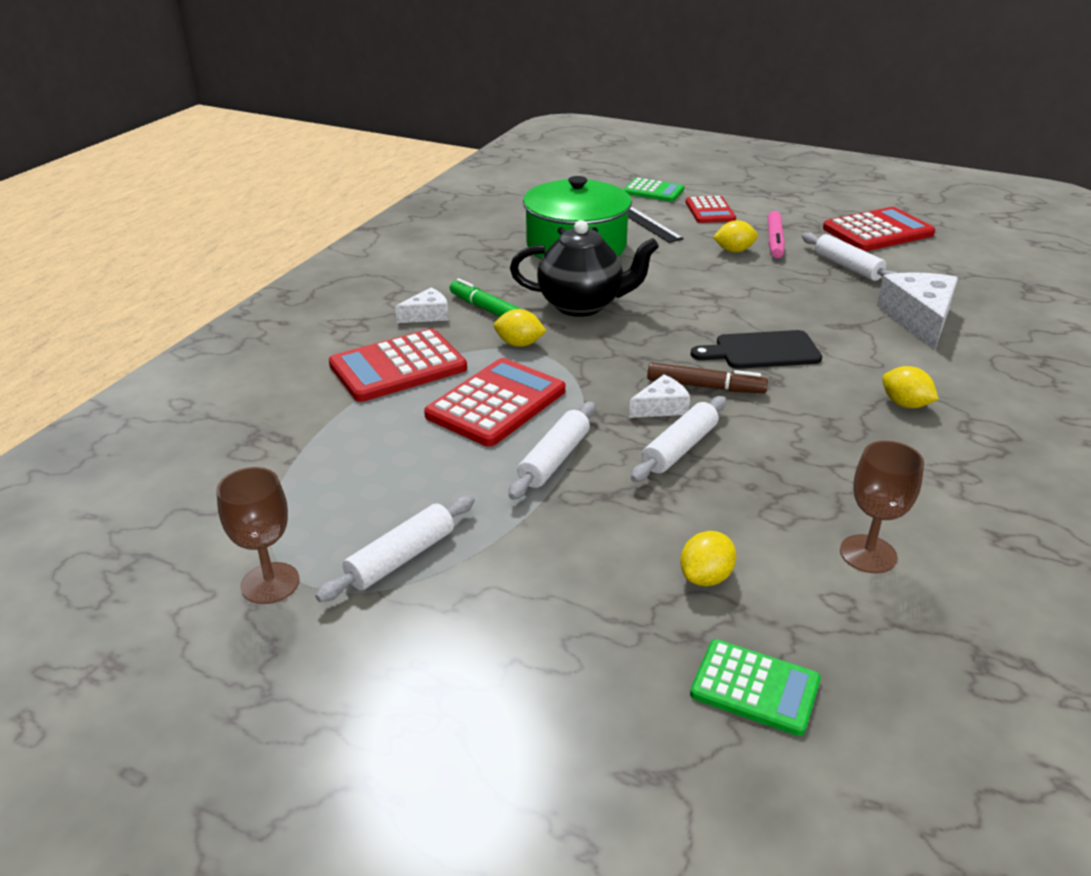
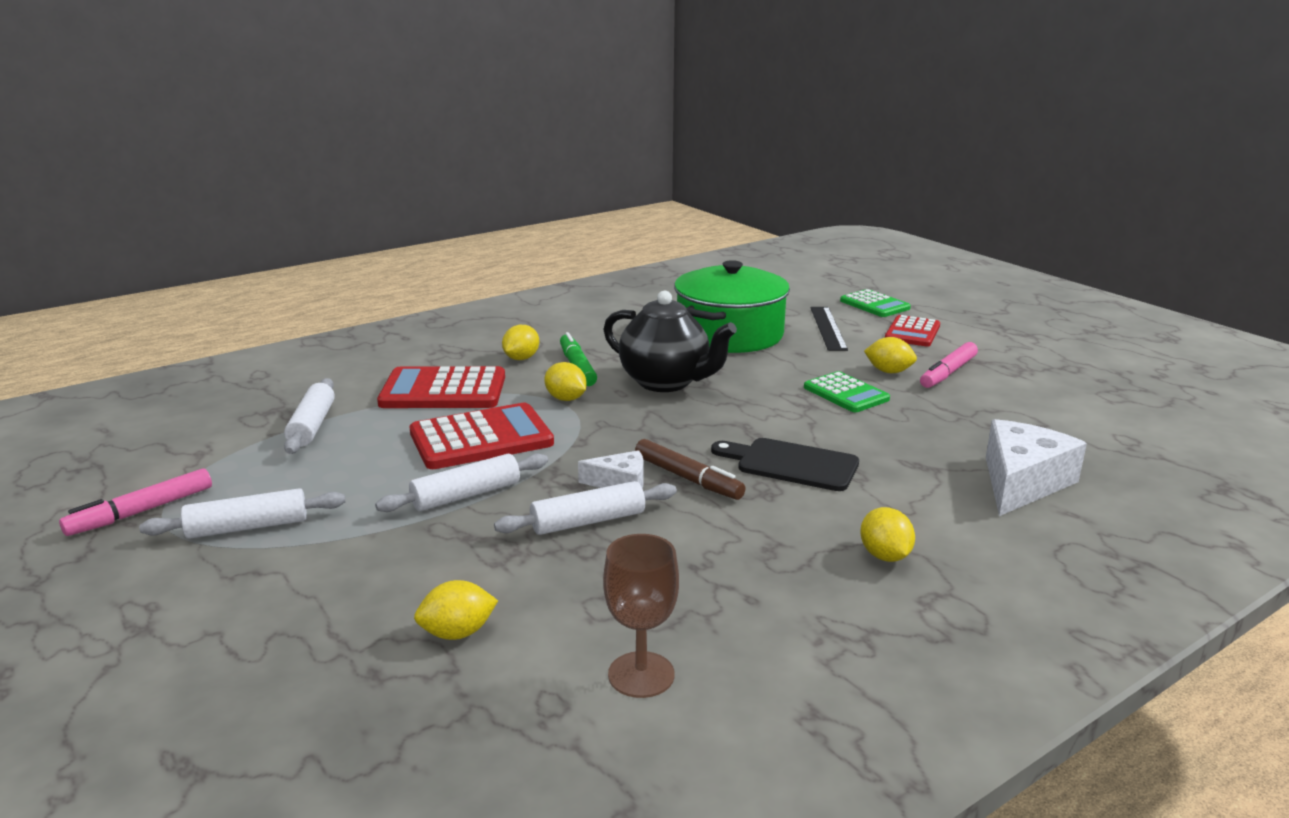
camera: 30 degrees right, 10 degrees down
(270, 583) = (141, 512): brown goblet -> pink marker
(427, 315) = (521, 358): white cheese -> yellow lemon
(755, 687) = (367, 740): green calculator -> green calculator (846, 393)
(847, 267) = (1002, 414): white rolling pin -> white rolling pin (312, 425)
(877, 231) = (1091, 389): red calculator -> none

